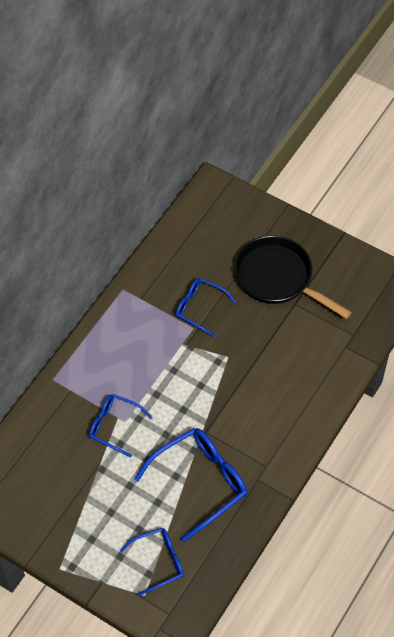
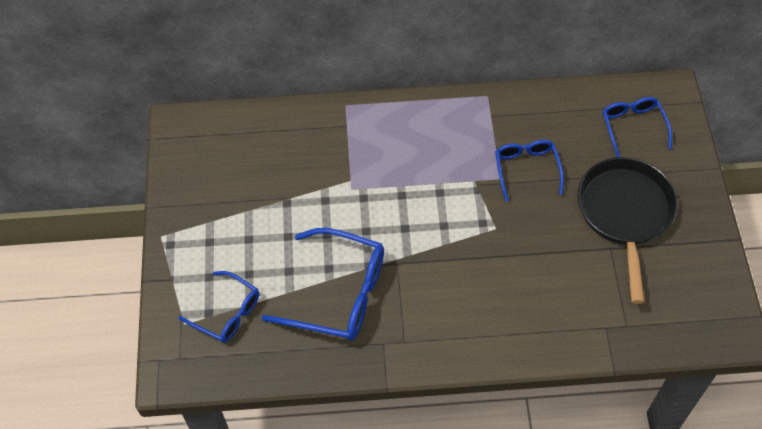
camera: 55 degrees right, 0 degrees up
(113, 426) = (339, 183): blue glasses -> blue glasses (632, 126)

